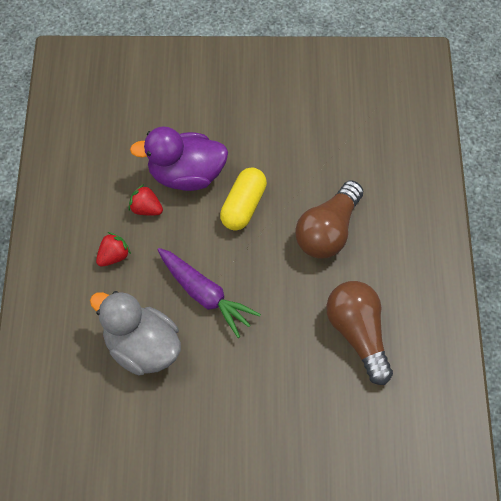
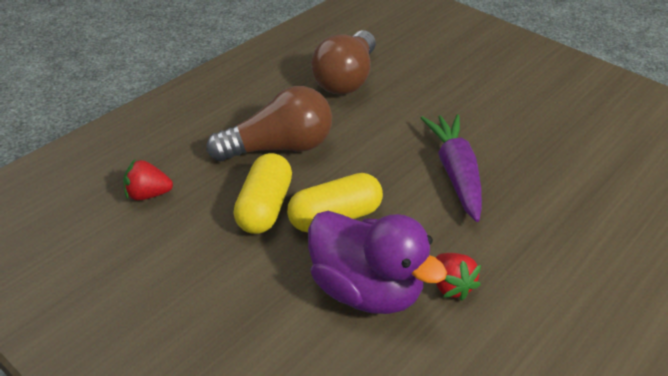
camera: 140 degrees left, 20 degrees down
(113, 256) = (532, 263): red strawberry -> red strawberry (148, 195)
(142, 348) = (557, 172): grey duck -> none
(287, 183) = (264, 207): none -> yellow capsule

